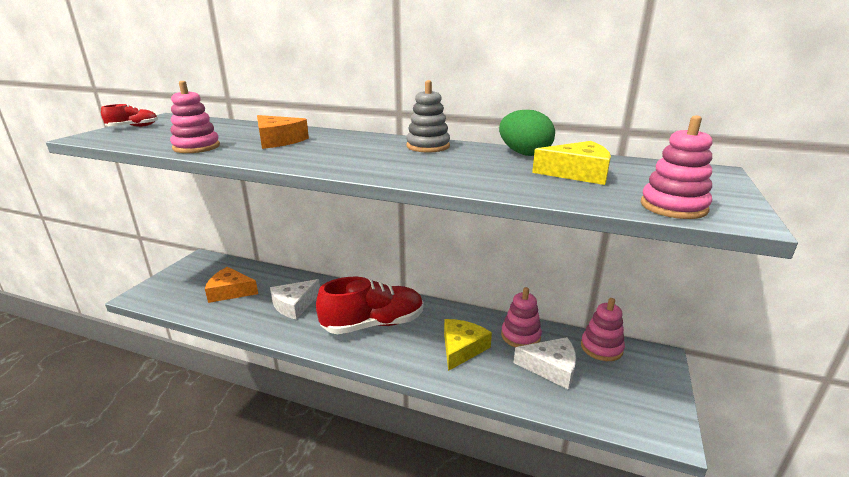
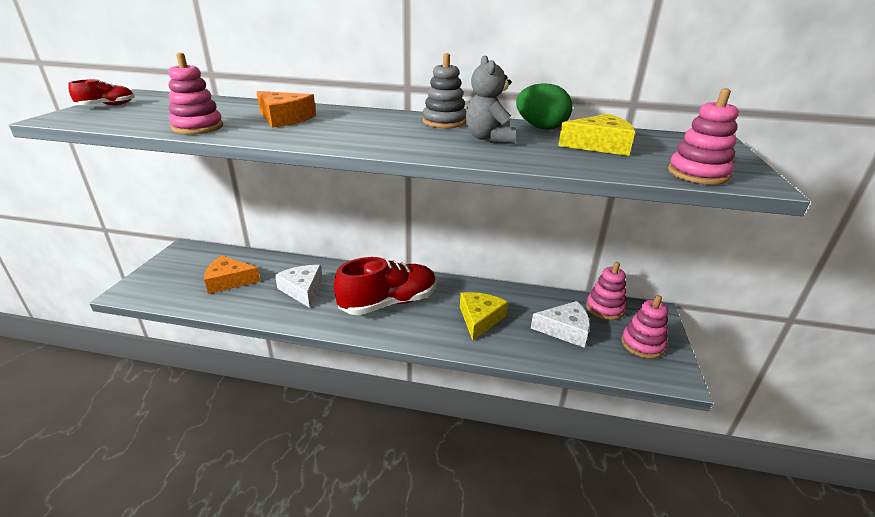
camera: 10 degrees left, 5 degrees up
(294, 305) = (302, 290): white cheese -> white cheese turned 120 degrees clockwise
(463, 163) = (489, 138): none -> grey teddy bear
(520, 336) = (531, 303): pink stacking toy -> pink stacking toy (642, 344)

